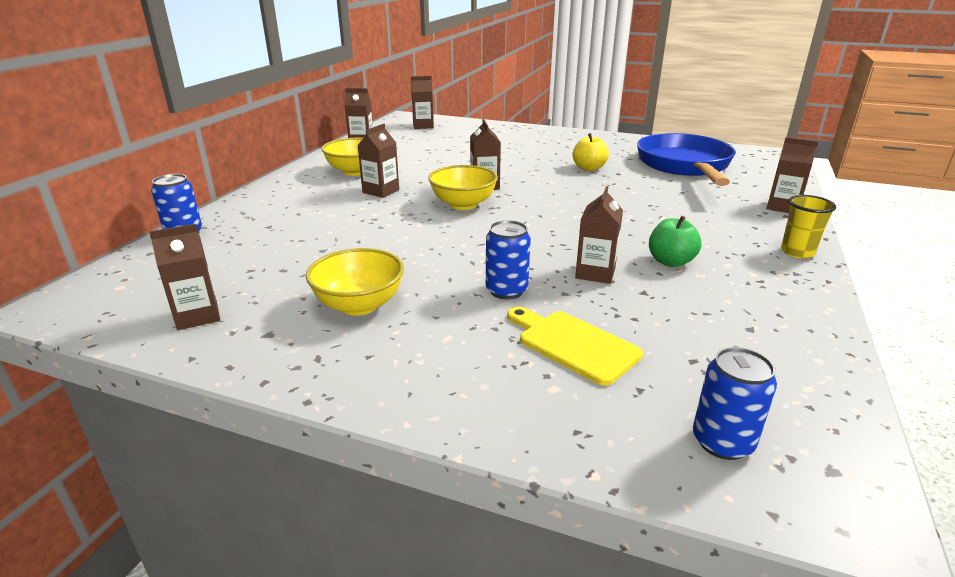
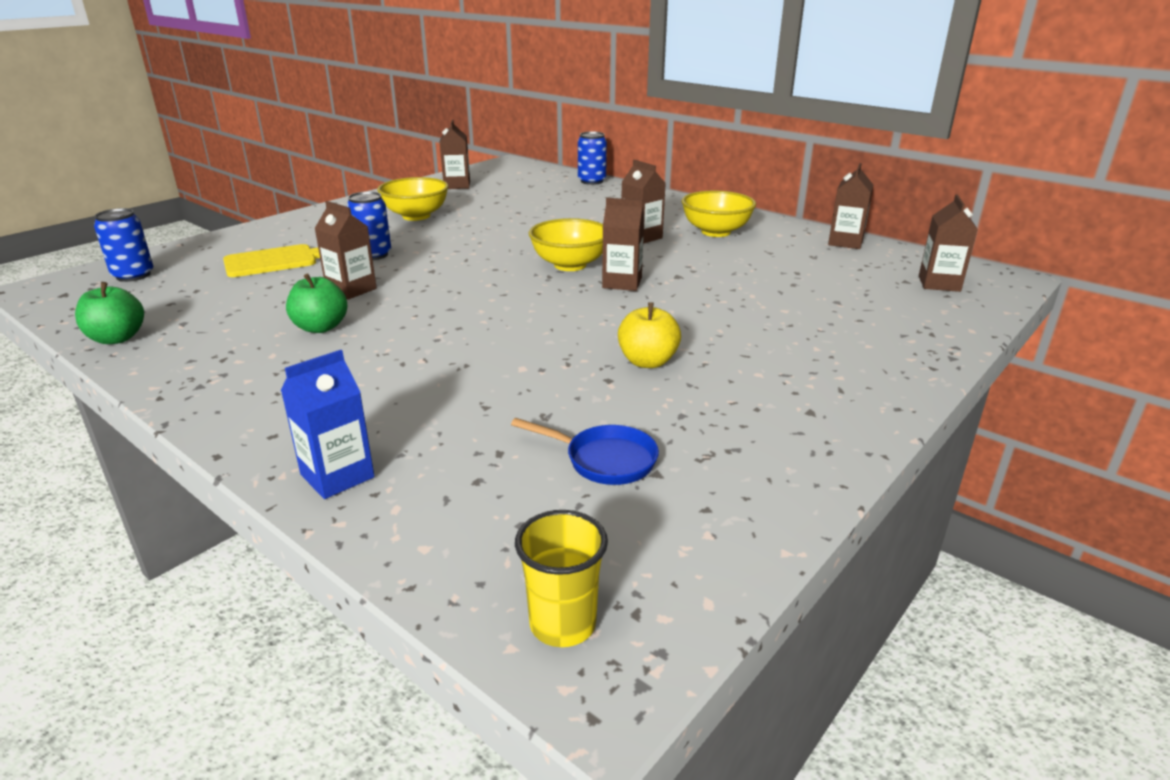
camera: 110 degrees right, 0 degrees up
(684, 166) = (604, 460): blue pan -> blue pan, size x0.43
(782, 207) = (337, 476): brown carton -> blue carton
(797, 252) = (226, 411): yellow cup -> yellow cup (563, 624)
(819, 349) = (117, 338): none -> green apple

